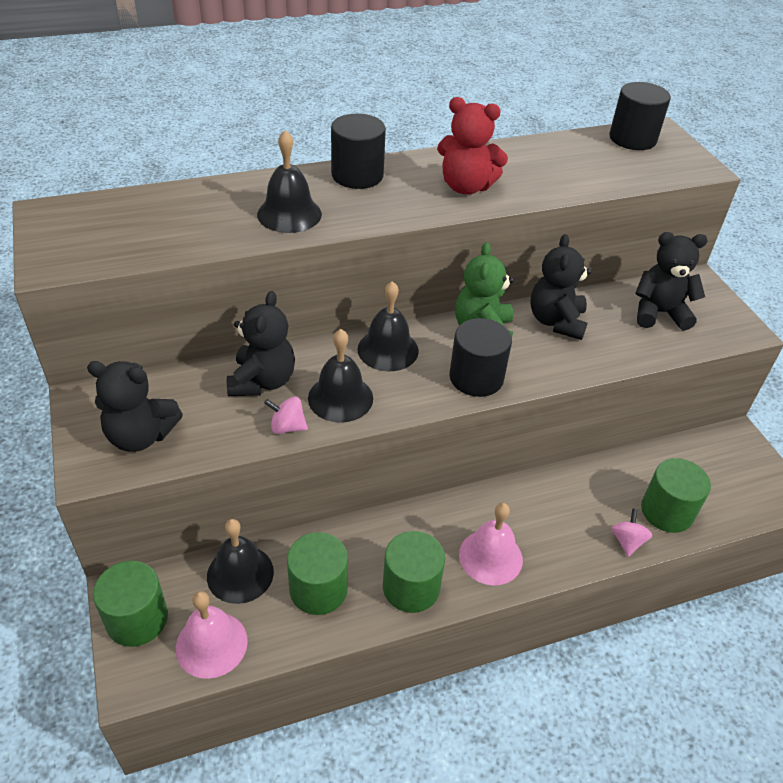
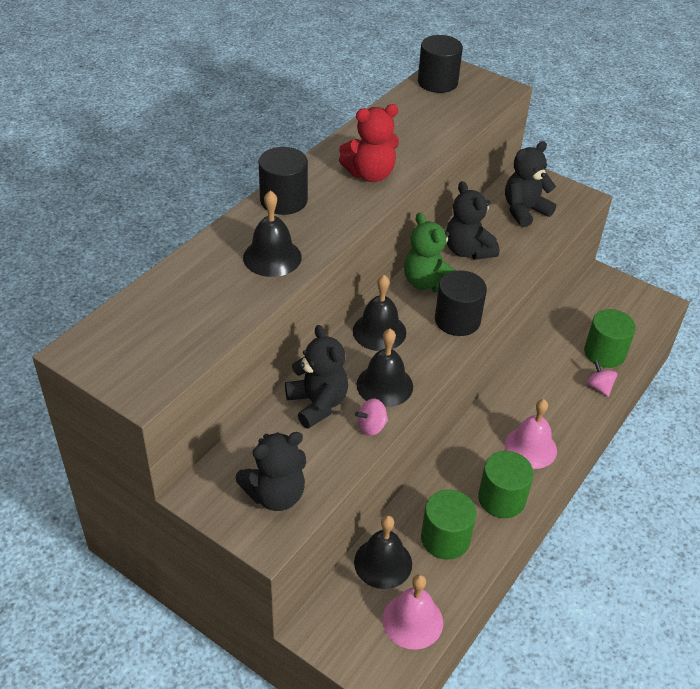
camera: 35 degrees left, 0 degrees up
(137, 619) = (344, 640): green cylinder -> none

